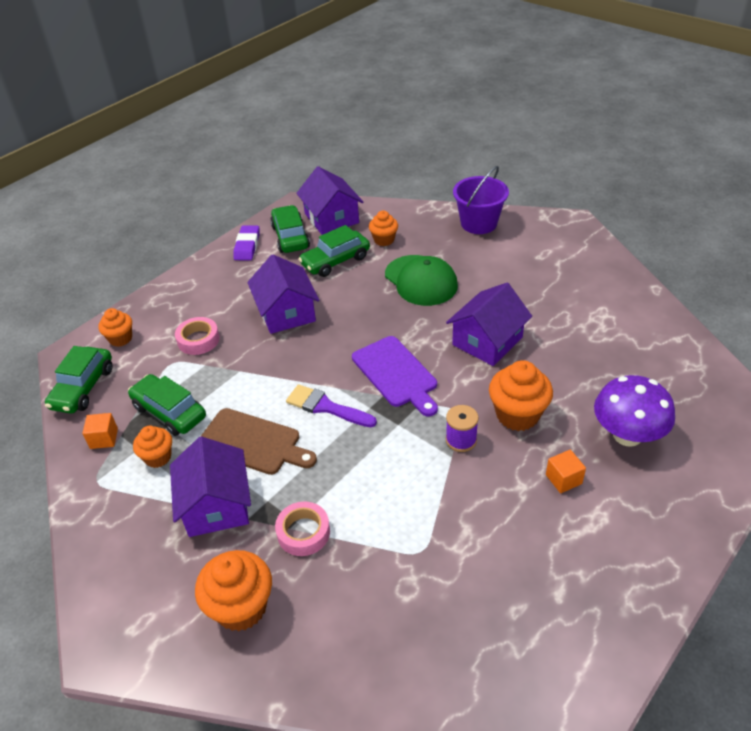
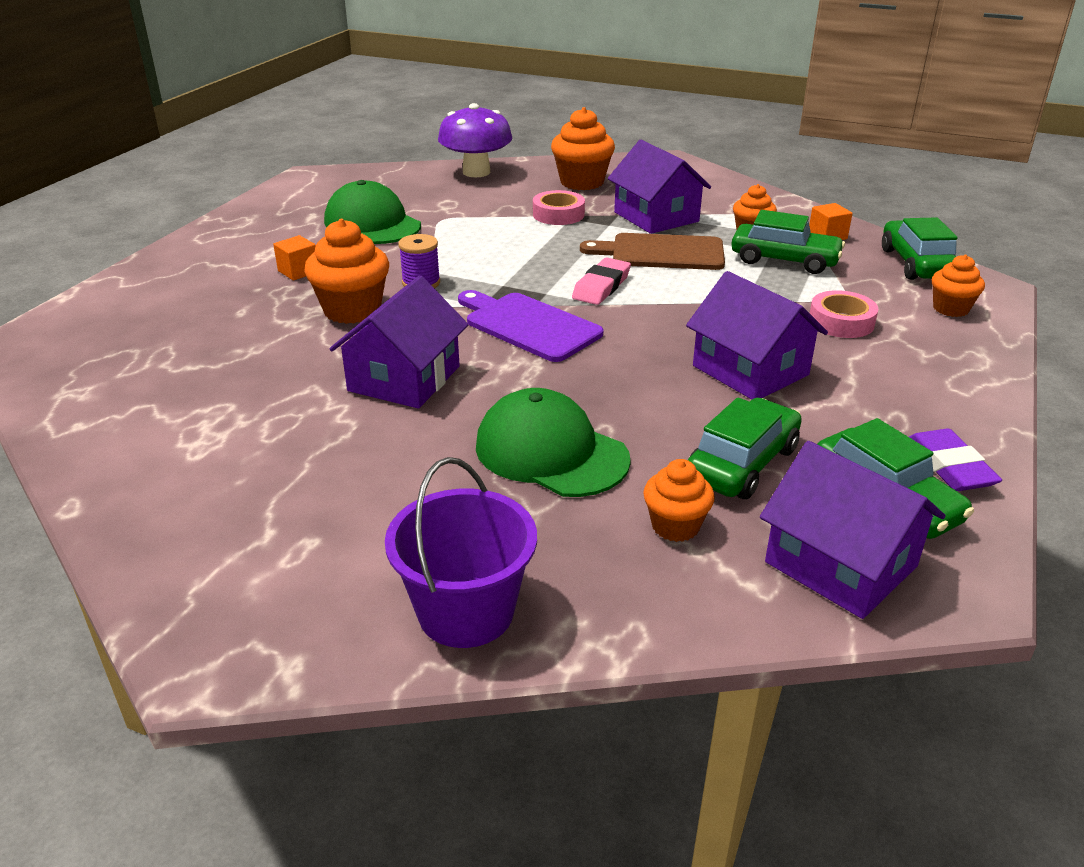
camera: 160 degrees right, 10 degrees down
(326, 407) = (601, 286): purple brush -> pink eraser
(494, 557) = (372, 224): none -> green cap
(627, 435) = (211, 311): purple mushroom -> purple mushroom (476, 172)

